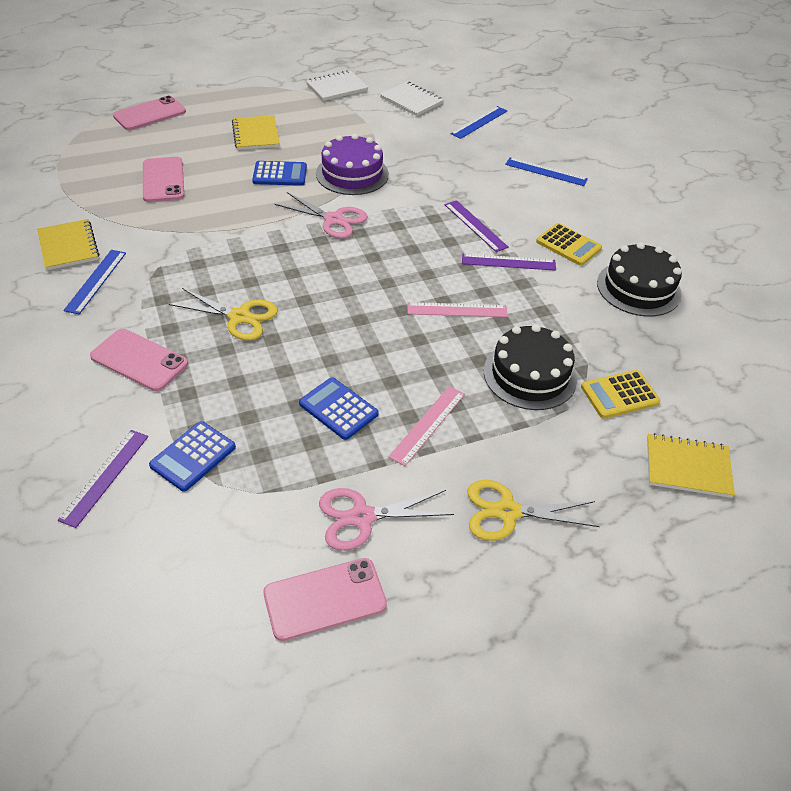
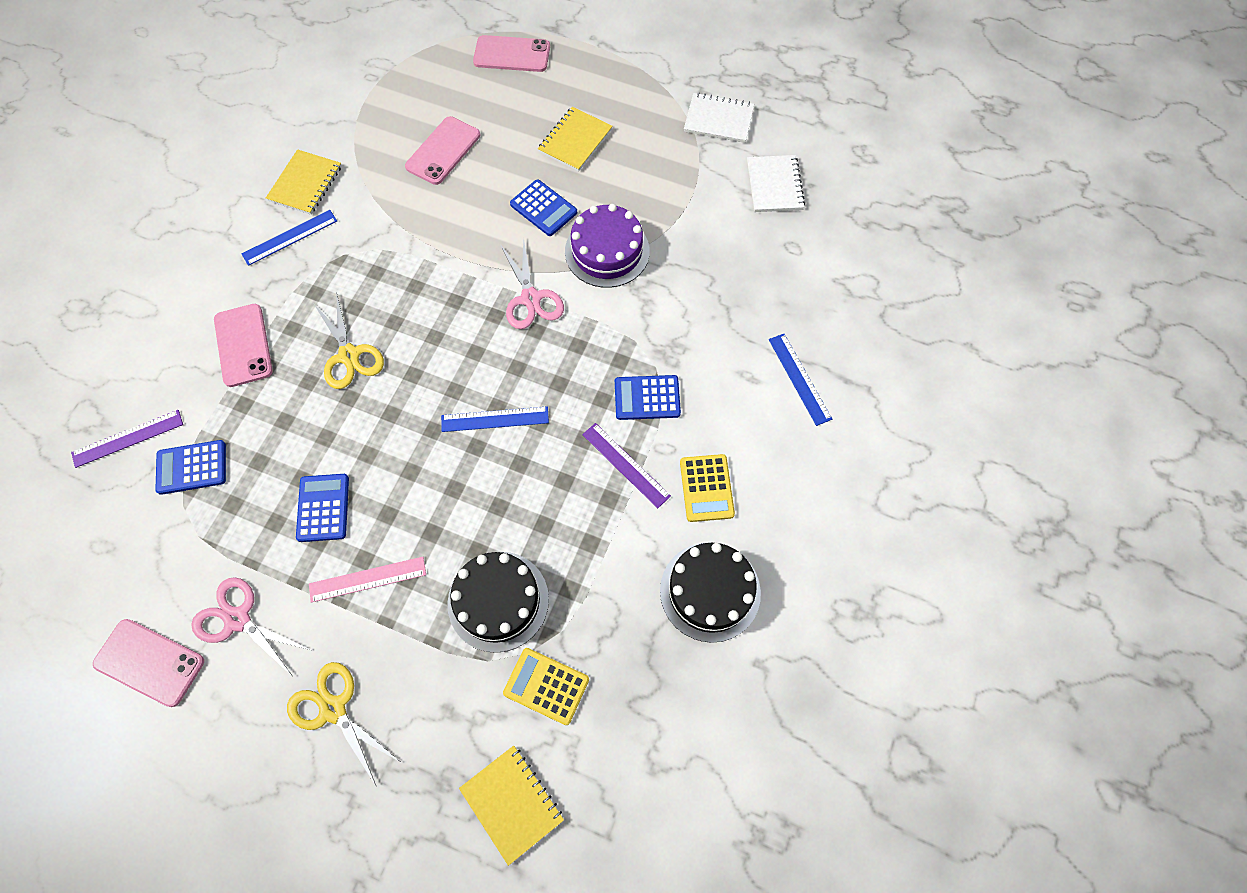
camera: 45 degrees right, 20 degrees up
(457, 310) = (519, 483): pink ruler -> none
(475, 225) = (647, 398): purple ruler -> blue calculator
(479, 122) = (810, 262): blue ruler -> blue ruler (495, 419)

